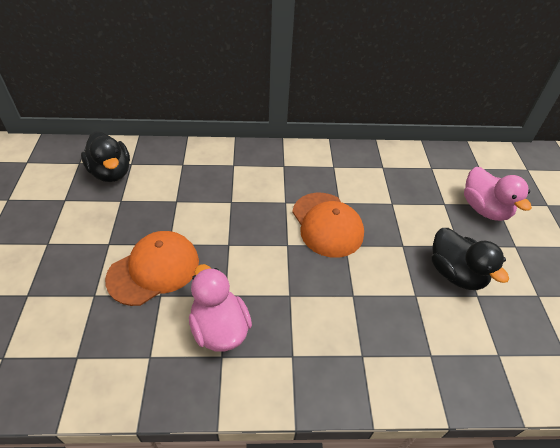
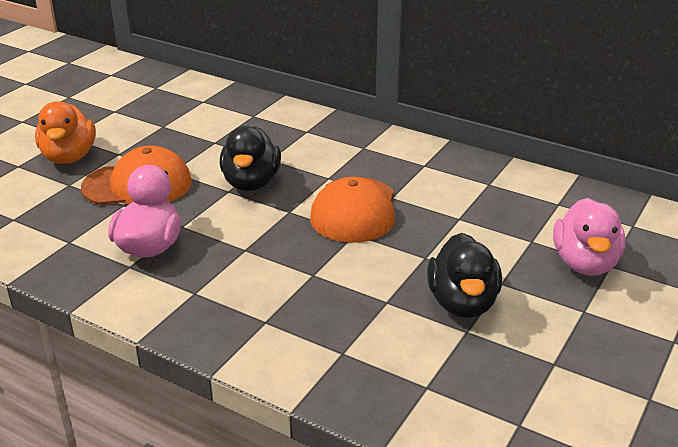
camera: 35 degrees right, 15 degrees down
(67, 265) = (69, 157): none -> orange duck
(111, 172) = (177, 103): black duck -> black duck (251, 183)

